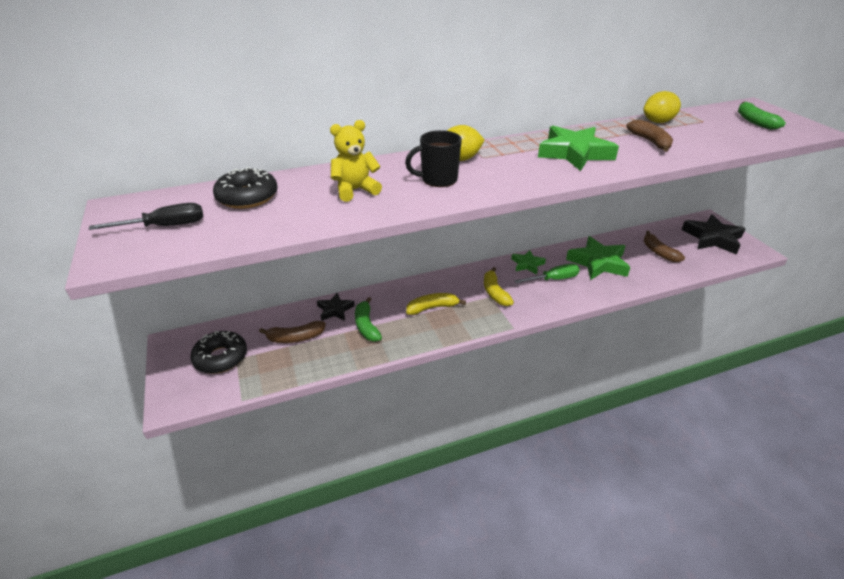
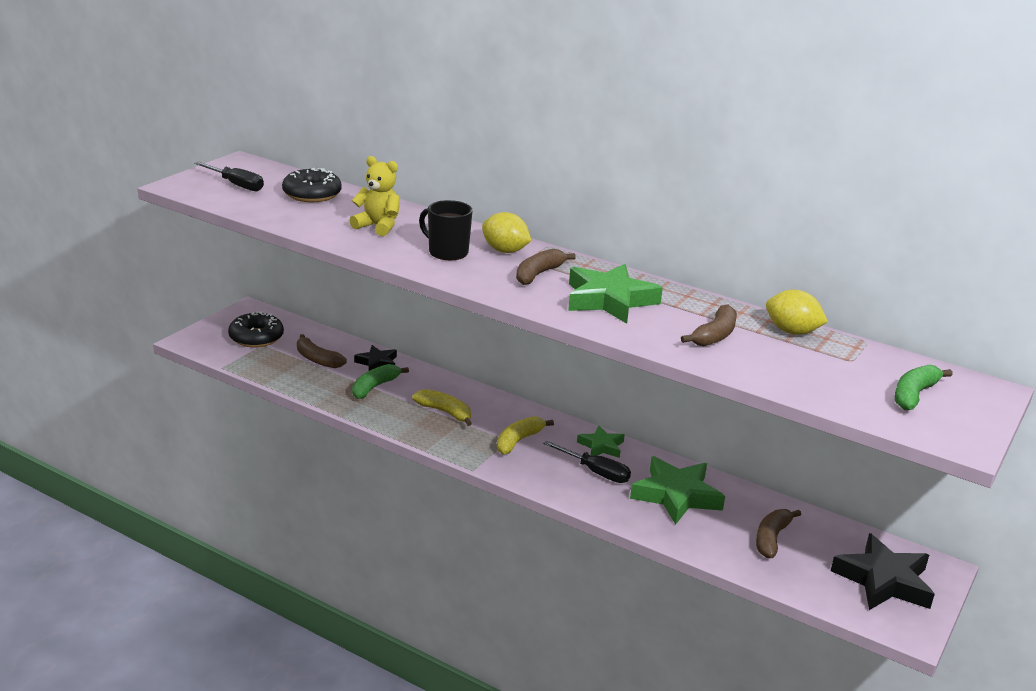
camera: 50 degrees right, 10 degrees down
(511, 161) = (538, 274): none -> brown banana
(553, 279) = (595, 472): green screwdriver -> black screwdriver

